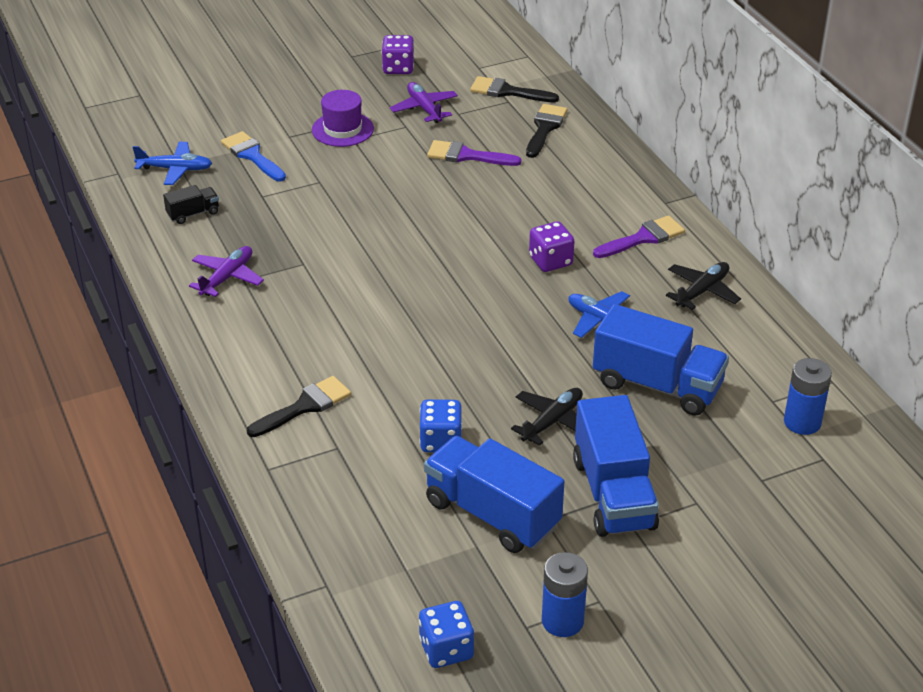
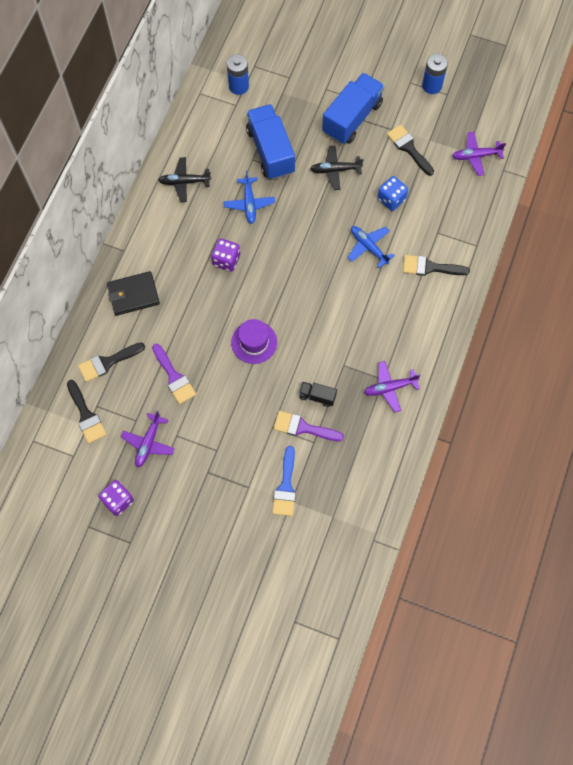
camera: 135 degrees left, 30 degrees up
(175, 169) = (339, 513): blue plane -> blue plane (368, 247)
(193, 214) = (363, 459): black truck -> black truck (317, 396)
(342, 129) = (213, 465): purple hat -> purple hat (254, 342)
(387, 573) = (475, 156): none -> purple plane
(446, 649) = (484, 109): blue dice -> none
(492, 514) = (408, 148): blue truck -> black brush
(599, 180) = (133, 295): none -> black wallet
(643, 238) = (165, 236): purple brush -> purple brush (303, 427)

